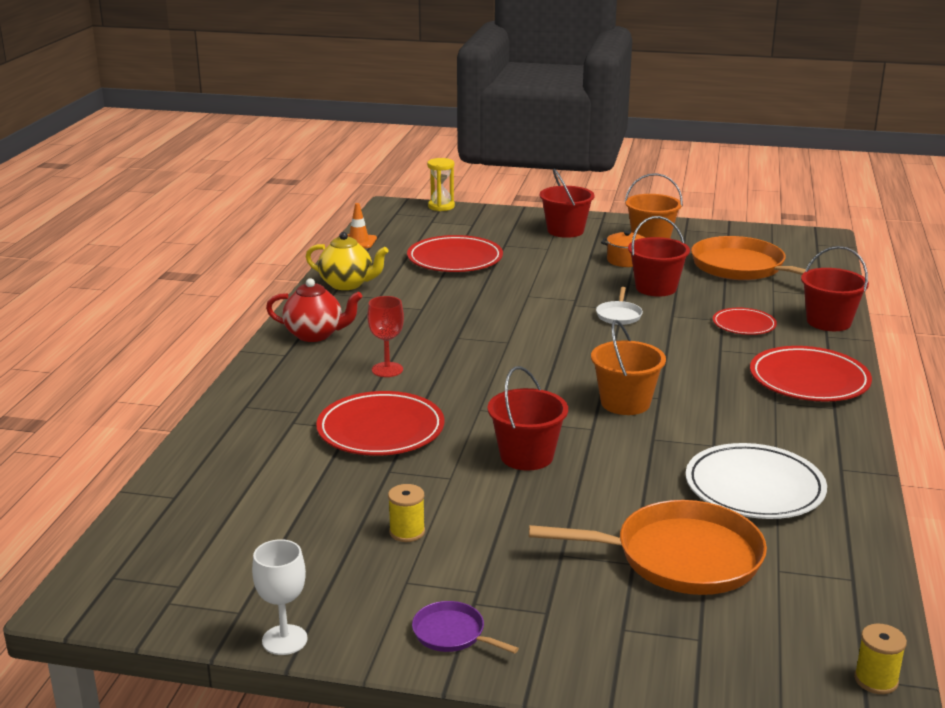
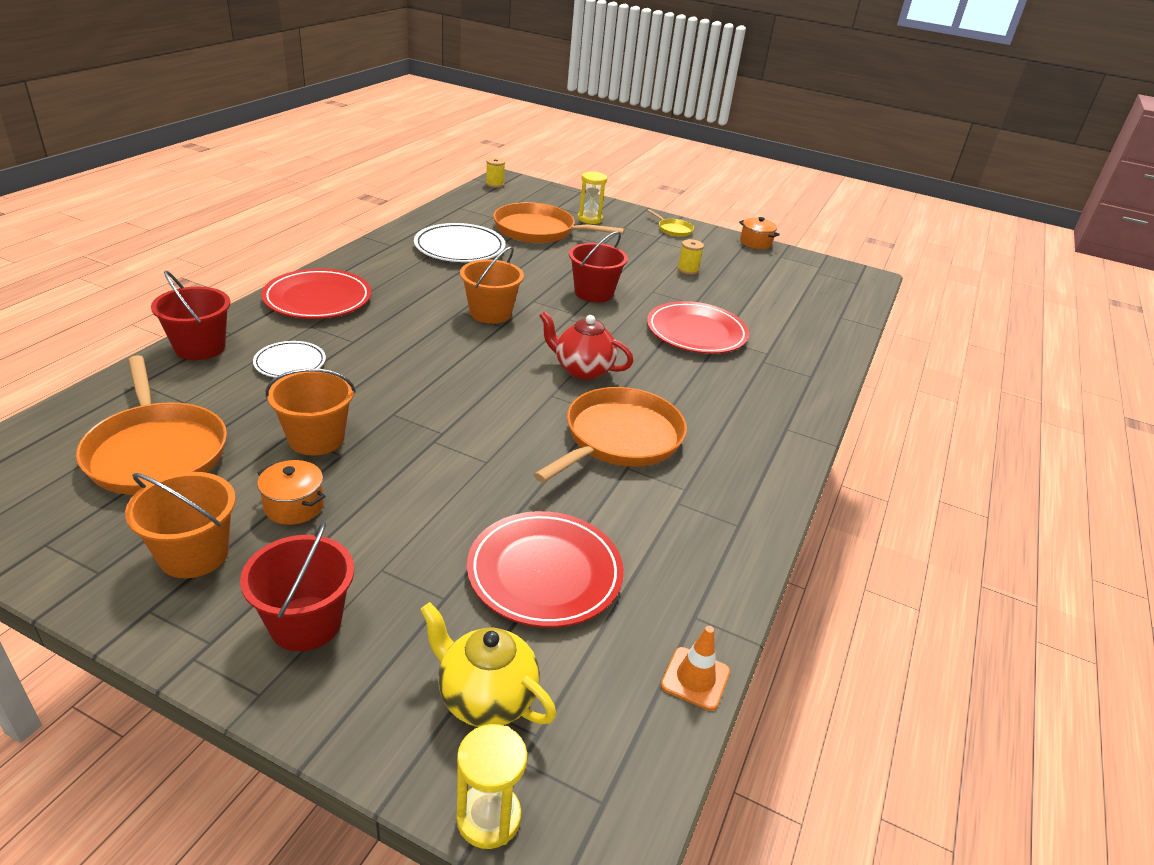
camera: 170 degrees left, 10 degrees up
(284, 640) = (755, 243): white goblet -> orange pot
(315, 335) = (757, 451): red teapot -> red teapot (582, 370)
(347, 284) = (718, 543): yellow teapot -> yellow teapot (485, 698)
(387, 370) = (683, 387): red goblet -> none
(434, 324) = (619, 438): none -> orange pan
(452, 633) = (673, 230): purple pan -> yellow pan
(619, 315) = (405, 405): white pan -> none
(619, 618) = (589, 219): none -> yellow hourglass
(656, 288) = (316, 438): red bucket -> orange bucket
(744, 325) = (290, 363): red plate -> white plate

